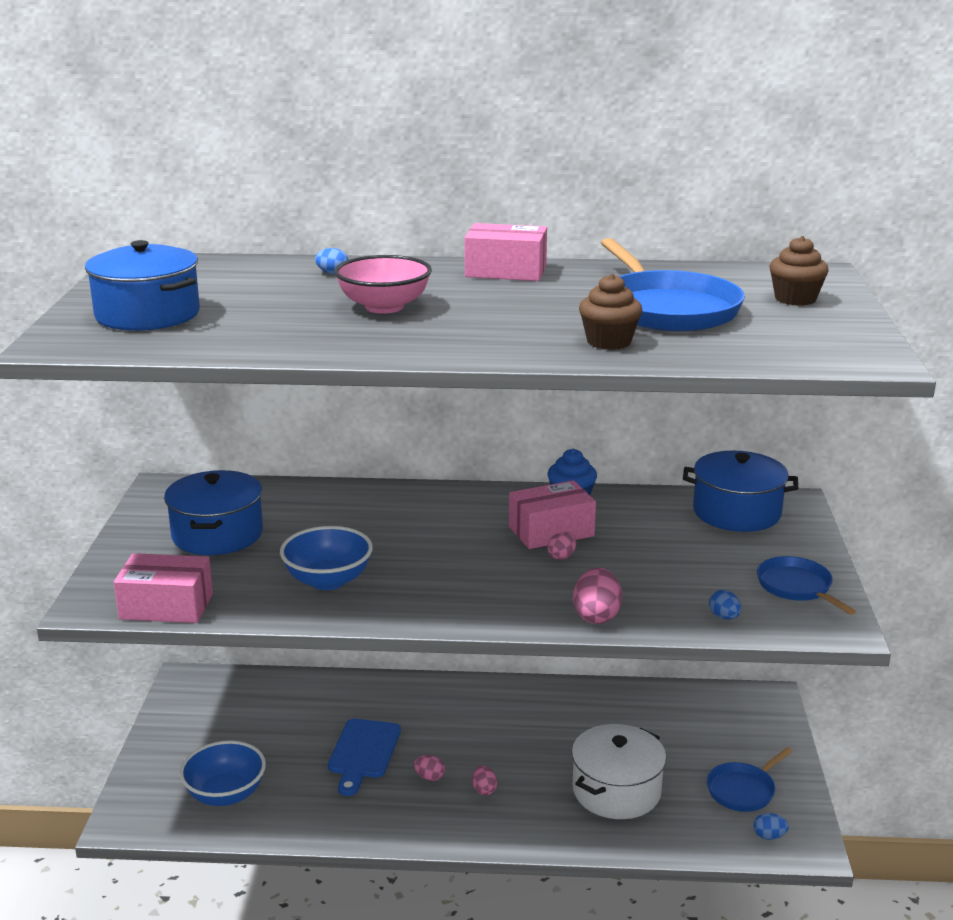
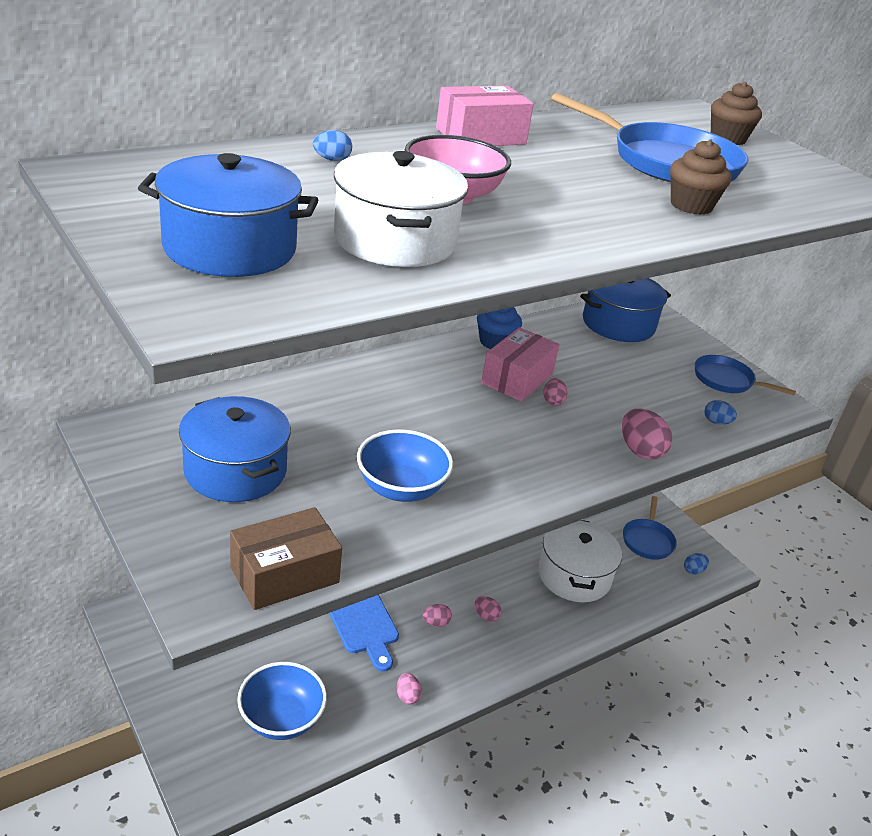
camera: 40 degrees left, 10 degrees up
(166, 606) = (284, 575): pink box -> brown box
(274, 327) = (395, 240): none -> white pot
(343, 821) = (407, 696): none -> pink egg

